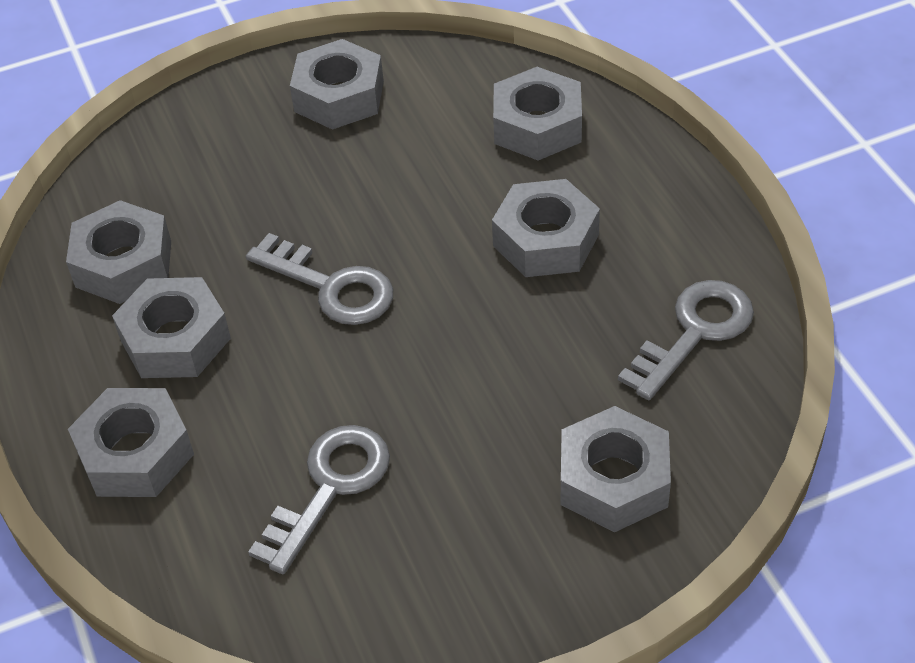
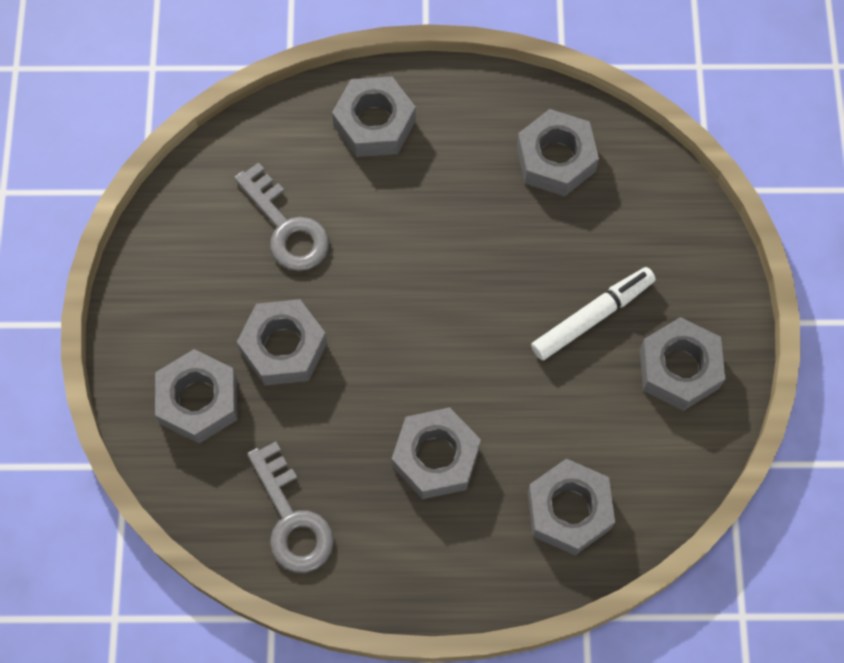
camera: 110 degrees right, 20 degrees up
(175, 339) = (463, 173): grey nut -> grey nut (284, 347)
(313, 174) = (592, 317): none -> white marker
(331, 286) = (464, 288): grey key -> none

